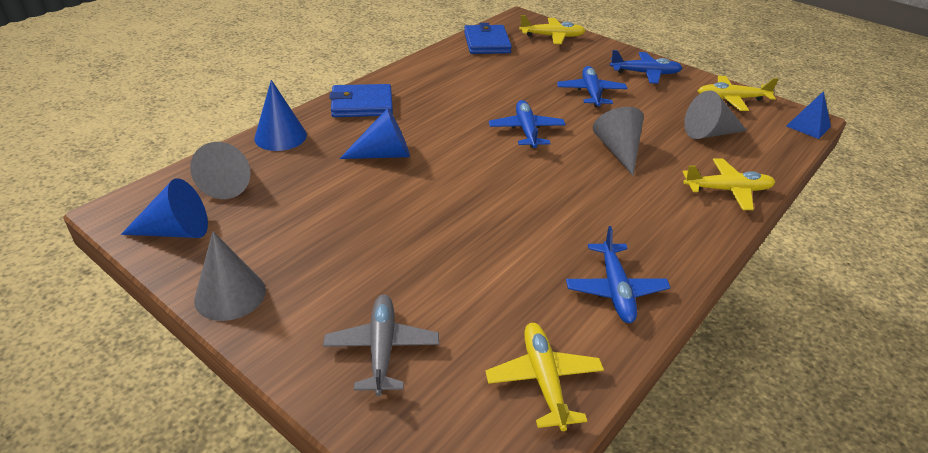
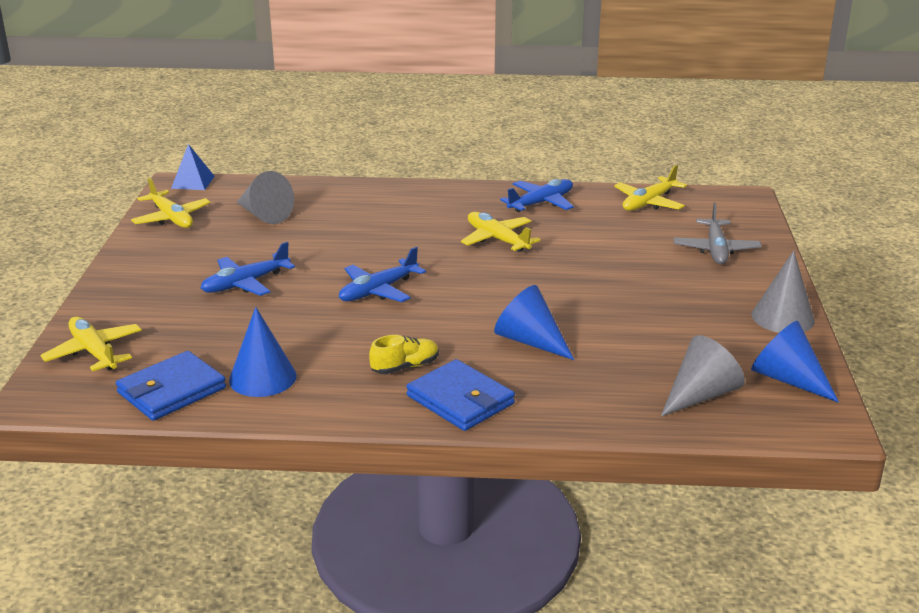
camera: 125 degrees left, 10 degrees down
(280, 136) = (595, 414): blue cone -> blue cone (262, 378)
(382, 348) = (716, 250): grey plane -> grey plane turned 45 degrees counterclockwise
(419, 103) = (405, 367): none -> yellow shoe
(618, 150) = (354, 243): grey cone -> none
(645, 73) = (154, 268): blue plane -> none
(728, 190) = (357, 193): yellow plane -> yellow plane (497, 239)

